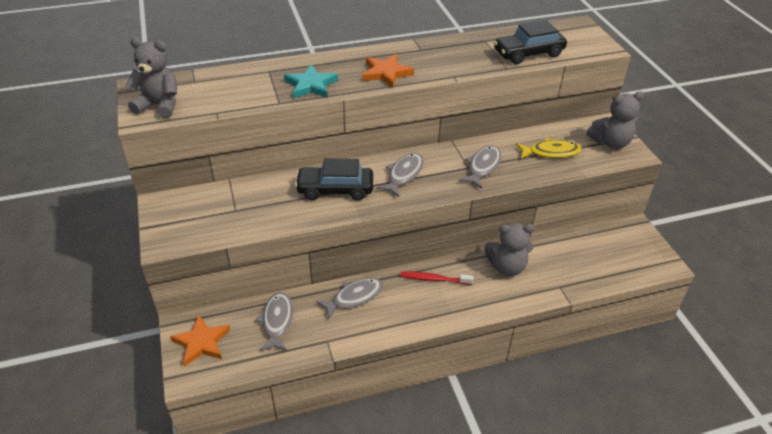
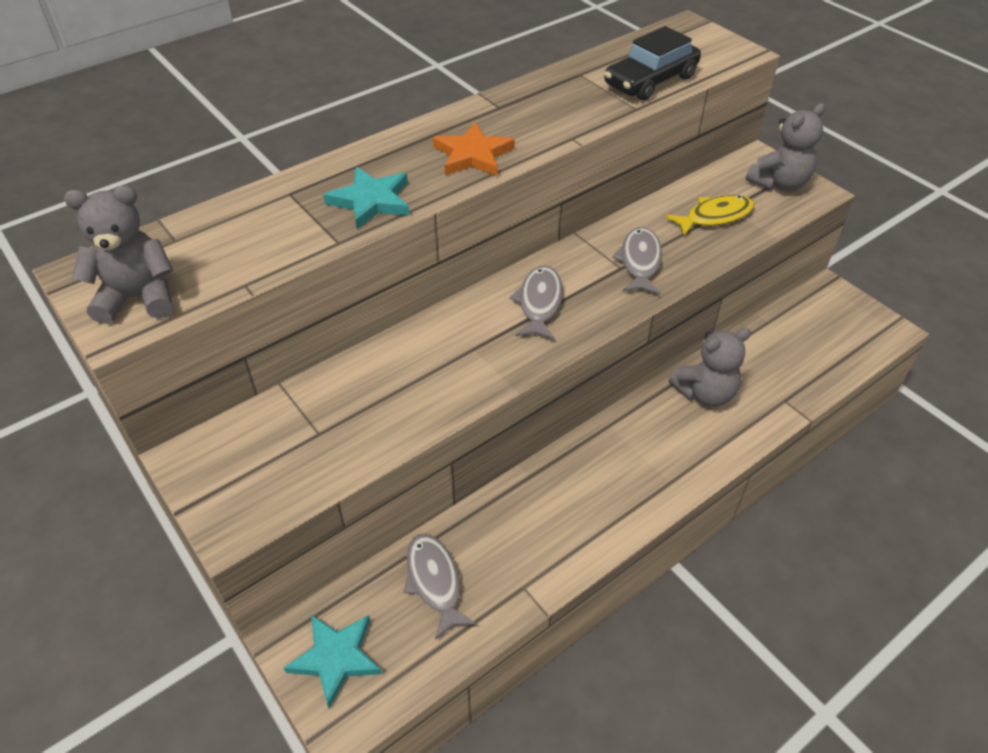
camera: 20 degrees left, 5 degrees up
(201, 342) = (336, 658): orange star -> turquoise star
(335, 189) = (454, 354): black car -> none
(354, 297) = (527, 505): grey fish -> none
(434, 279) = (621, 441): red toothbrush -> none

